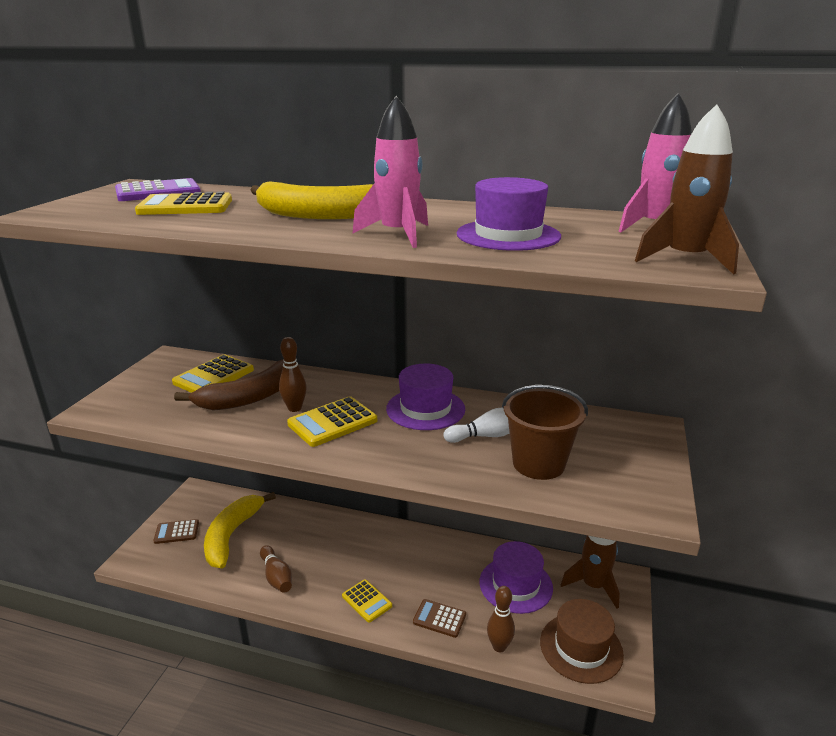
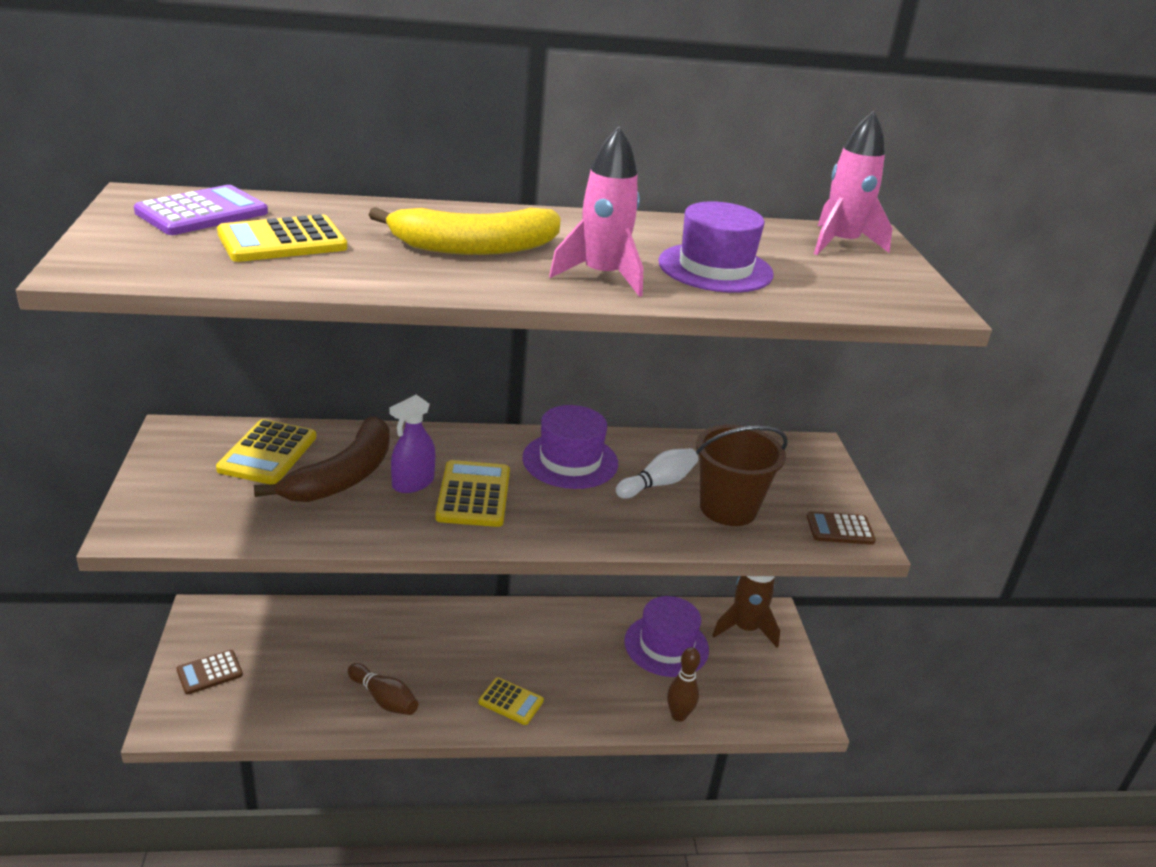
camera: 25 degrees left, 5 degrees up
(232, 535) = (292, 661): yellow banana -> none
(294, 408) = (413, 483): brown bowling pin -> purple spray bottle
(332, 422) = (473, 495): yellow calculator -> yellow calculator turned 150 degrees clockwise
(439, 618) = (602, 701): brown calculator -> brown calculator (840, 529)
(581, 647) = (759, 696): brown hat -> none
(685, 260) = (903, 292): brown rocket -> none

